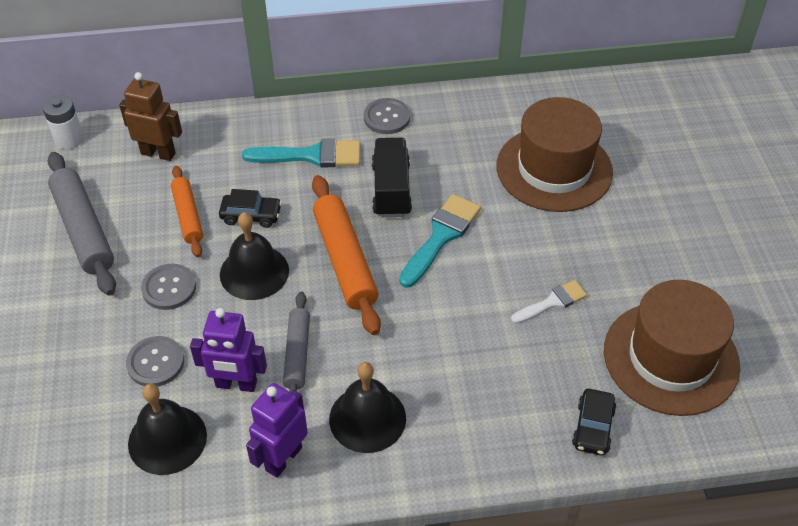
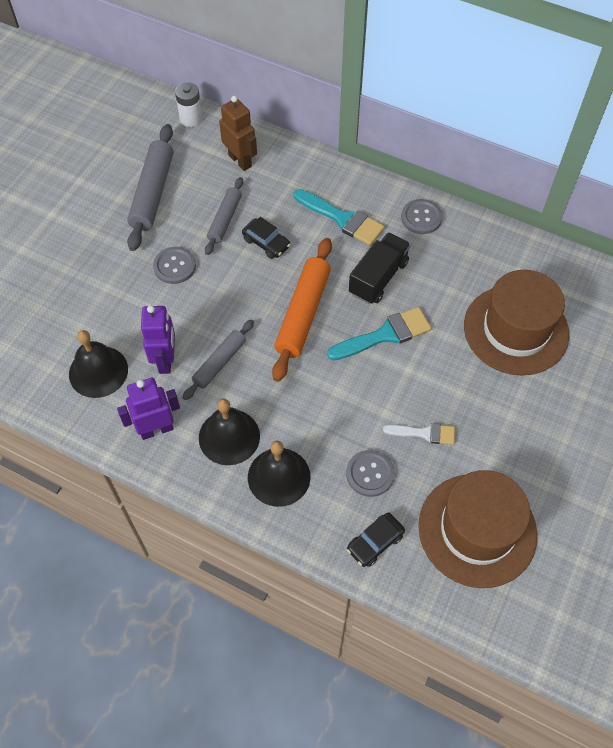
camera: 35 degrees right, 10 degrees up
(155, 362) = (129, 314): grey button -> grey button (370, 474)
(188, 216) = (225, 220): orange rolling pin -> grey rolling pin
(236, 384) = (166, 360): purple robot -> purple robot turned 135 degrees counterclockwise
(254, 272) = (236, 287): black bell -> black bell (279, 476)

